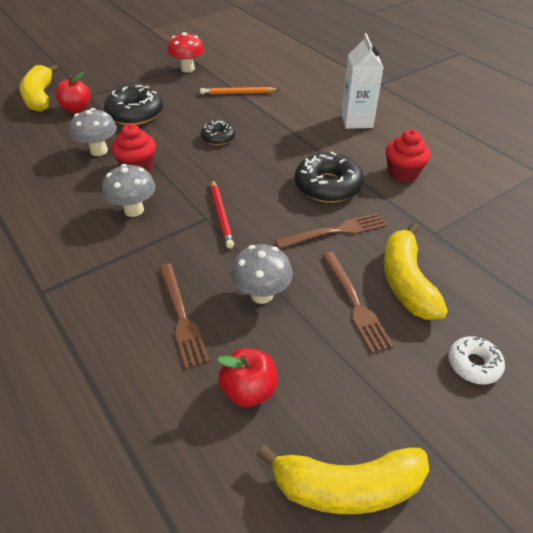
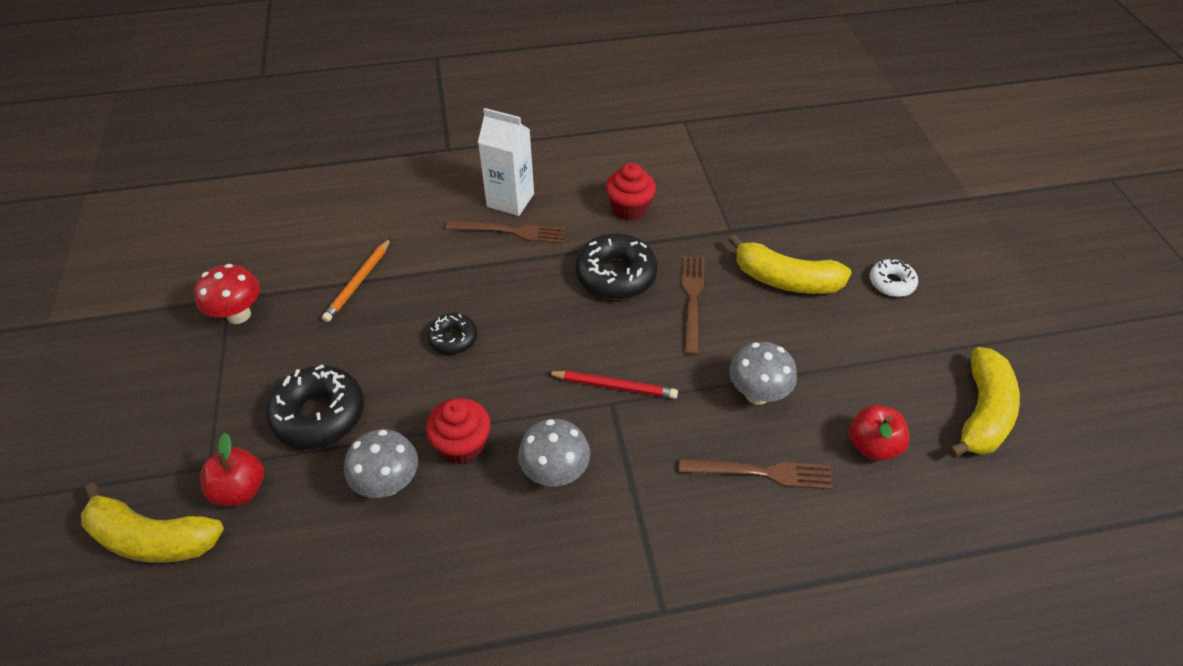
camera: 65 degrees left, 5 degrees up
(355, 303) = (797, 327): brown fork -> brown fork (510, 232)

